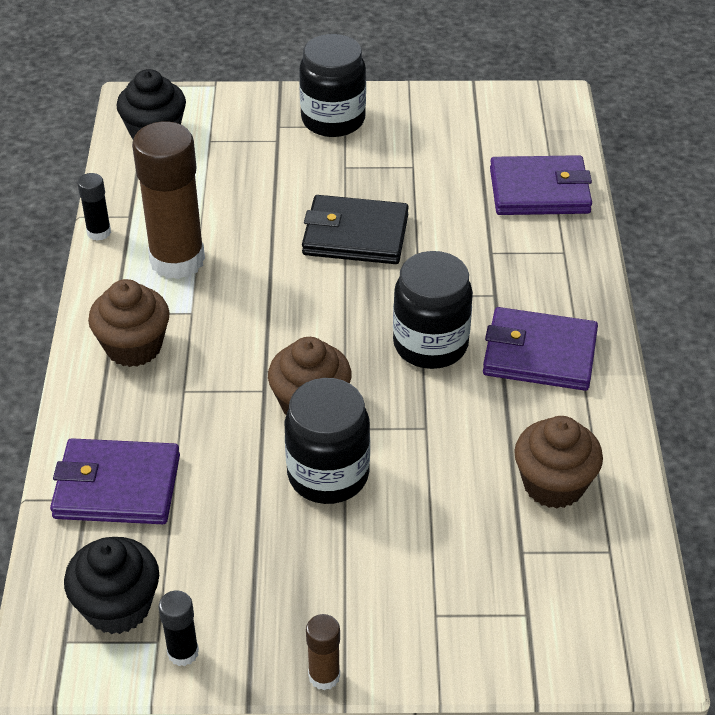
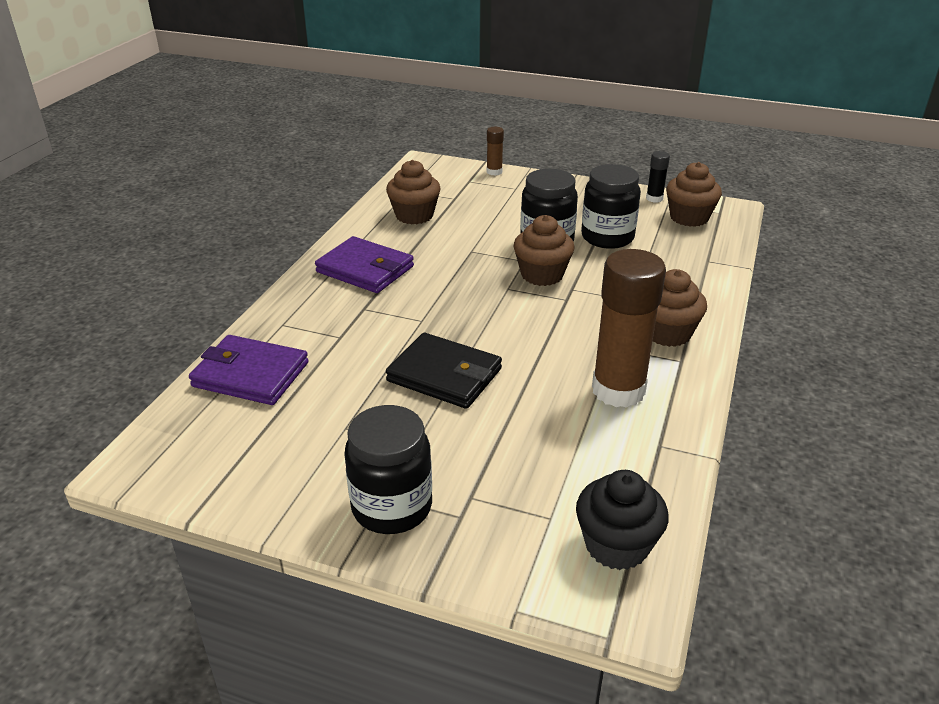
camera: 160 degrees left, 10 degrees down
(99, 232) = (694, 434): black glue stick -> none
(117, 487) = (686, 261): purple wallet -> none
(118, 607) = (689, 217): black cupcake -> brown cupcake
(324, 676) = (583, 181): brown glue stick -> brown glue stick (494, 172)
(430, 344) = (436, 289): black jar -> black jar (607, 237)

